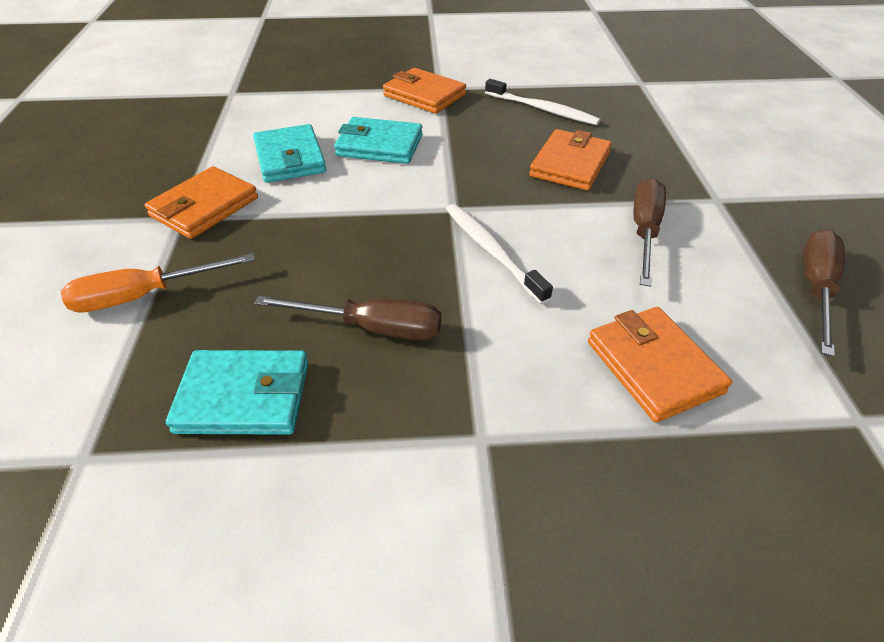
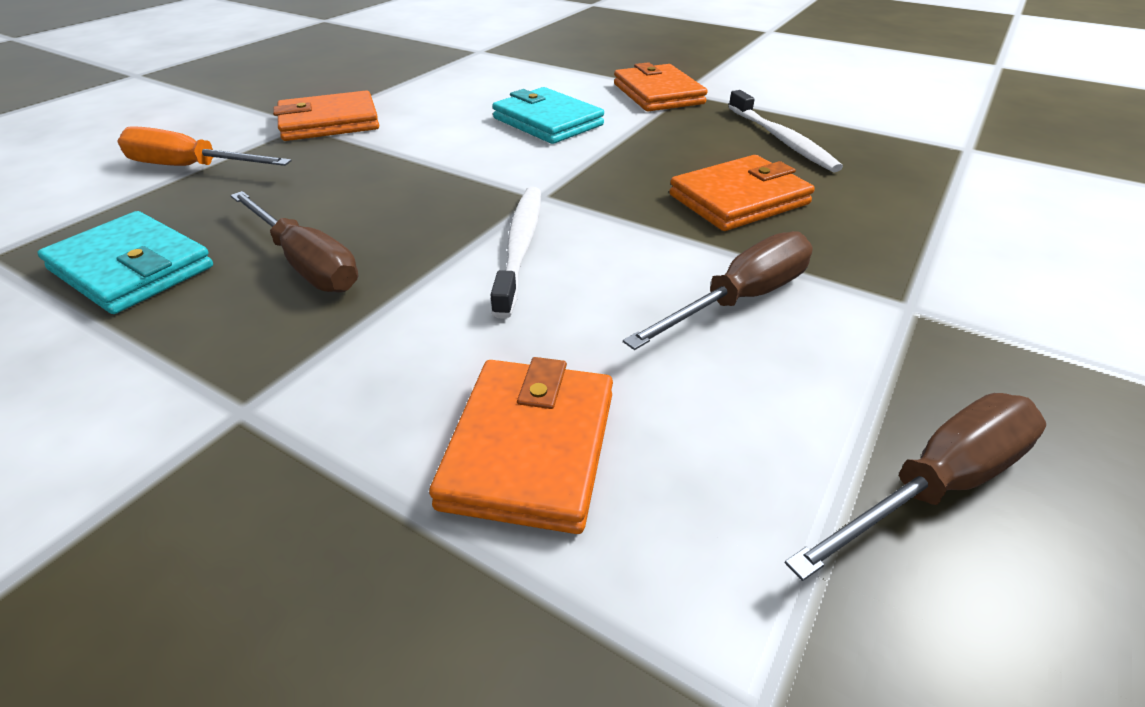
camera: 35 degrees right, 5 degrees down
(290, 158) = (451, 108): turquoise wallet -> none

